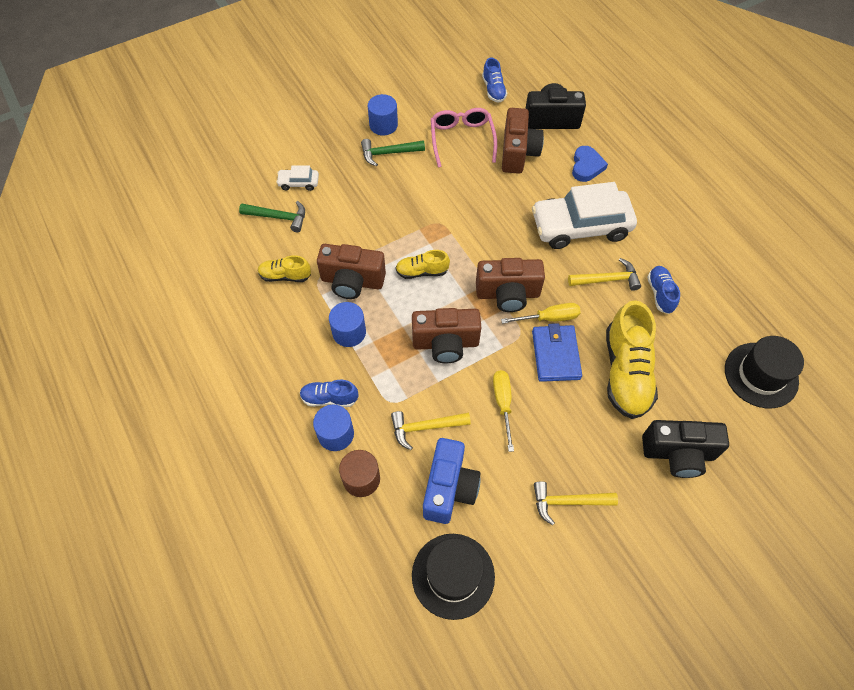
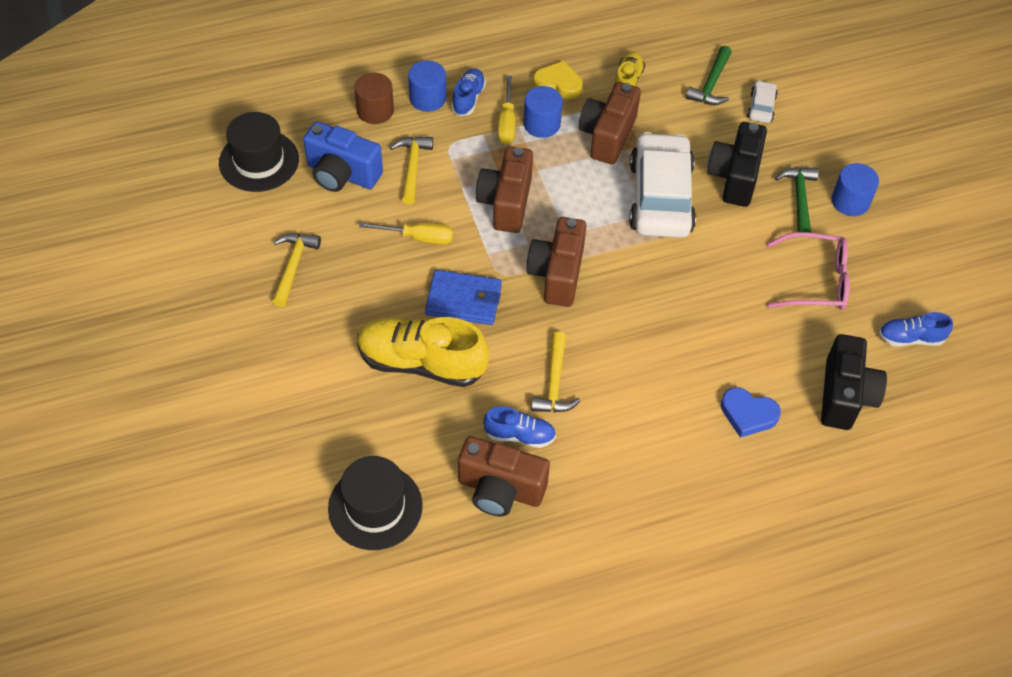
camera: 100 degrees right, 5 degrees down
(297, 328) = (558, 84): none -> yellow heart
(422, 271) = (607, 199): yellow shoe -> none
(518, 153) = (783, 339): brown camera -> brown camera (500, 489)
(549, 318) = (514, 307): yellow screwdriver -> yellow screwdriver (506, 123)
(580, 226) = (643, 377): white car -> white car (660, 197)
(678, 453) = (308, 382): black camera -> black camera (734, 177)

